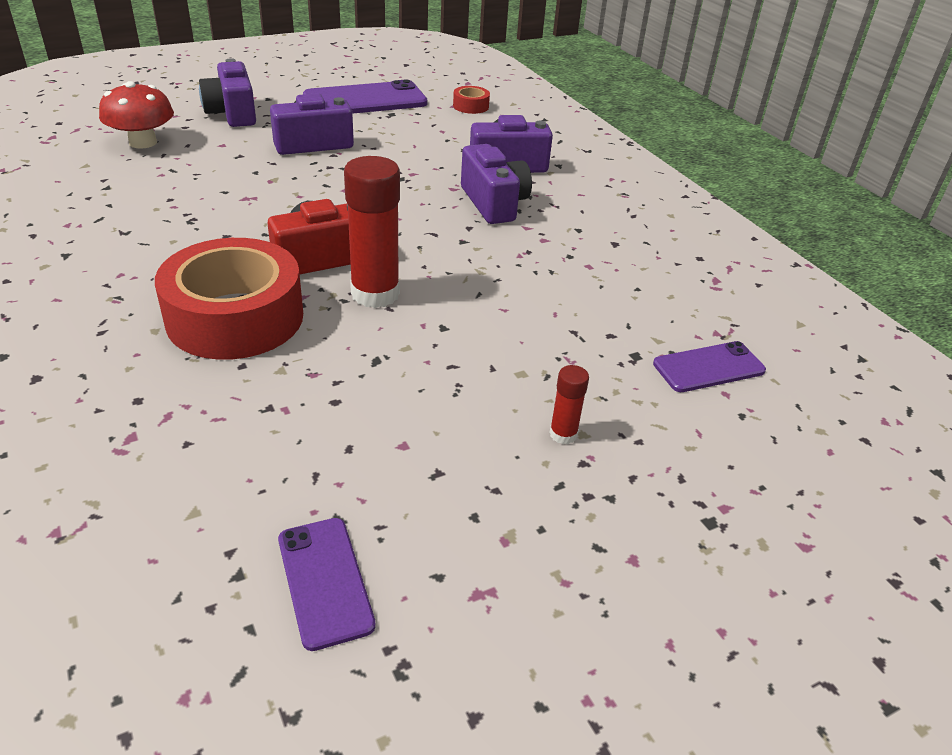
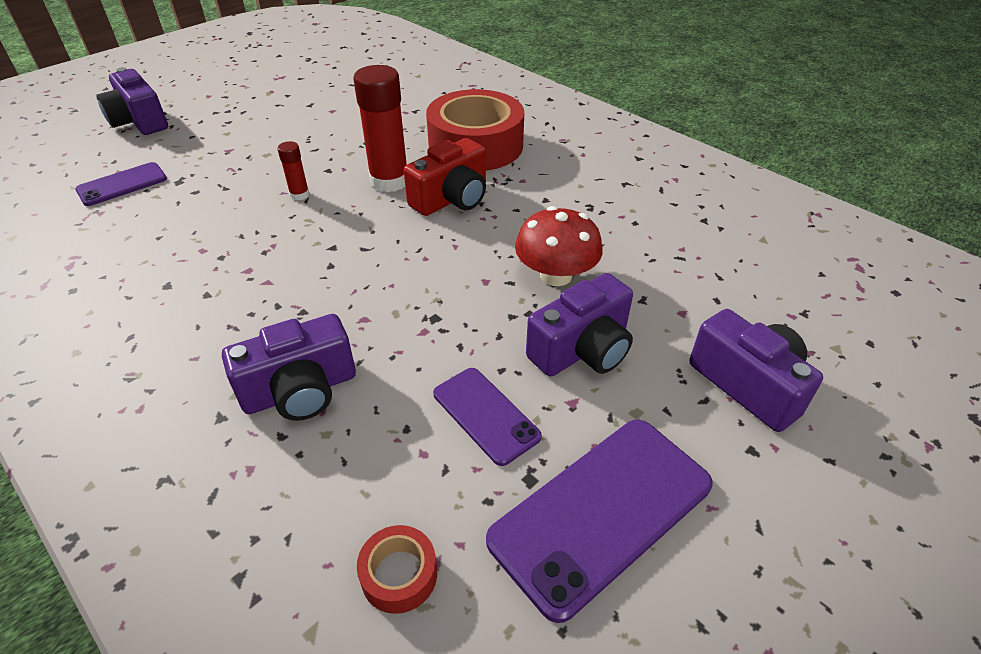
camera: 165 degrees right, 5 degrees up
(143, 142) = (764, 287): red mushroom -> red mushroom (556, 275)
(325, 581) = (348, 69): purple phone -> purple phone (485, 415)
(494, 203) = (308, 307): purple camera -> purple camera (139, 121)
(563, 434) = (239, 130): red glue stick -> red glue stick (299, 195)

